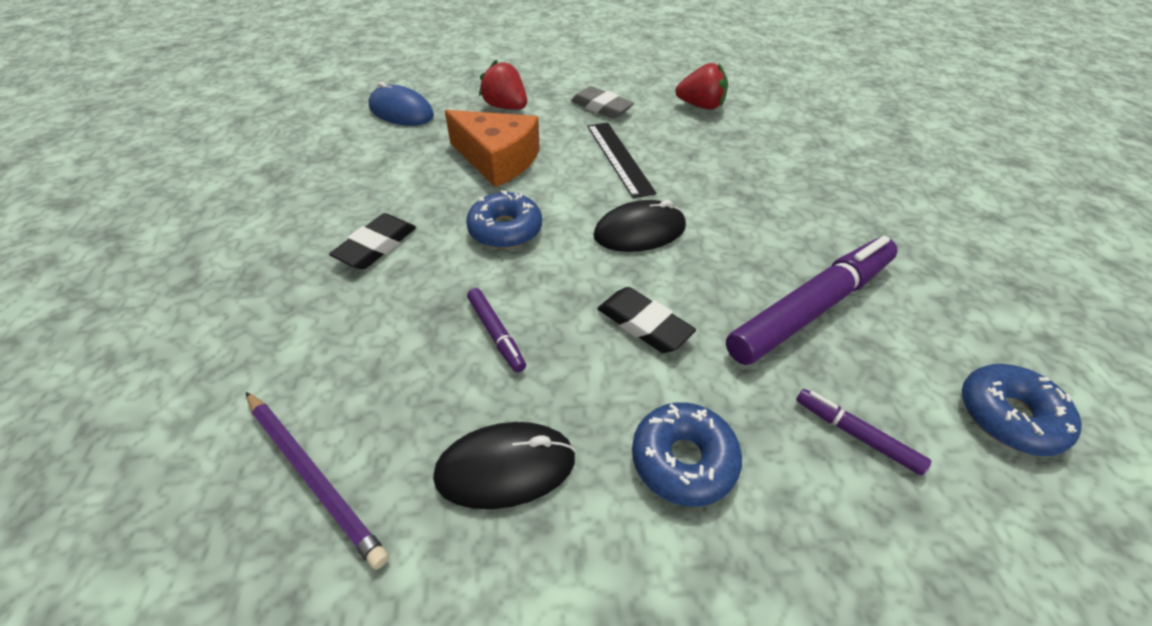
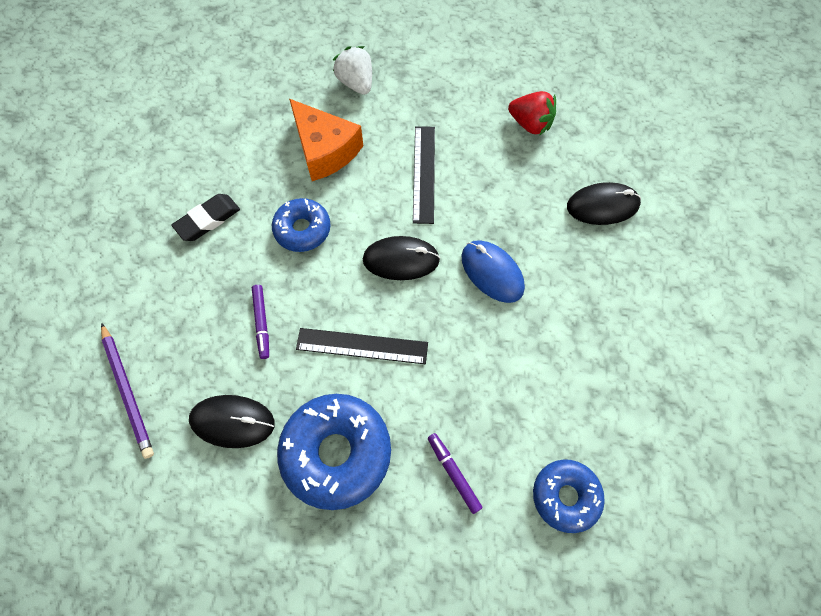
camera: 20 degrees right, 20 degrees up
(401, 111) = (268, 68): blue mouse -> blue mouse (492, 272)
(505, 107) = (356, 83): red strawberry -> white strawberry
(601, 107) = (439, 104): grey eraser -> none
(644, 324) = (362, 346): black eraser -> black ruler
(683, 460) = (336, 452): blue donut -> blue donut, size x1.64
(811, 308) = (488, 369): purple marker -> none
(815, 148) = (602, 206): none -> black mouse

